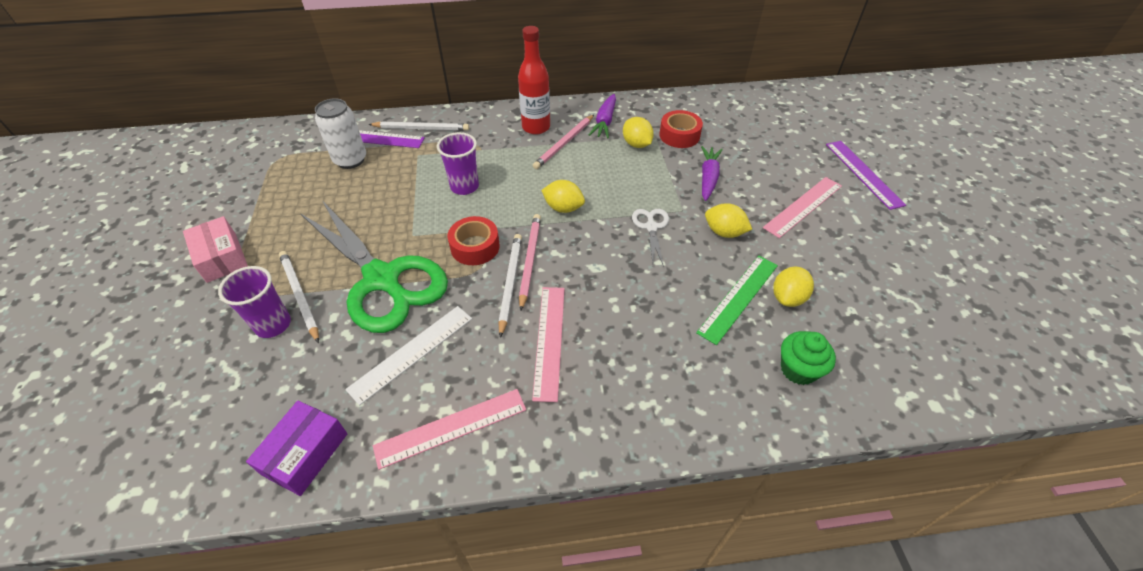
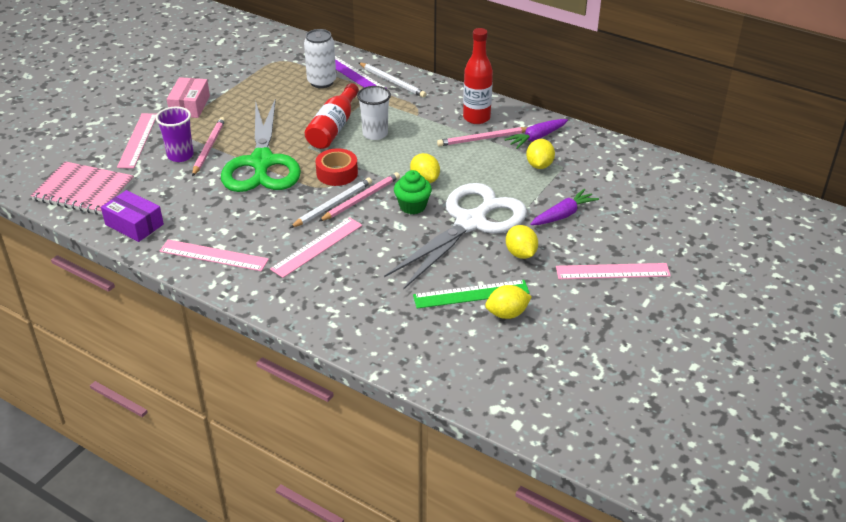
camera: 40 degrees right, 10 degrees down
(180, 451) = (84, 190): none -> pink notebook
(194, 336) = (138, 140): none -> pink ruler
(300, 296) = (209, 148): white pencil -> pink pencil
(305, 454) = (134, 224): purple box -> purple box turned 60 degrees clockwise
(412, 353) = (234, 209): white ruler -> none
(416, 201) = (333, 128): none -> red bottle
(464, 186) = (375, 134): purple cup -> white cup
(651, 227) = (471, 223): white scissors -> white scissors, size x2.41
(679, 135) = (585, 175): red tape -> none
(798, 369) = (451, 351): green cupcake -> green cupcake (412, 206)
(863, 173) = (707, 278): purple ruler -> none

